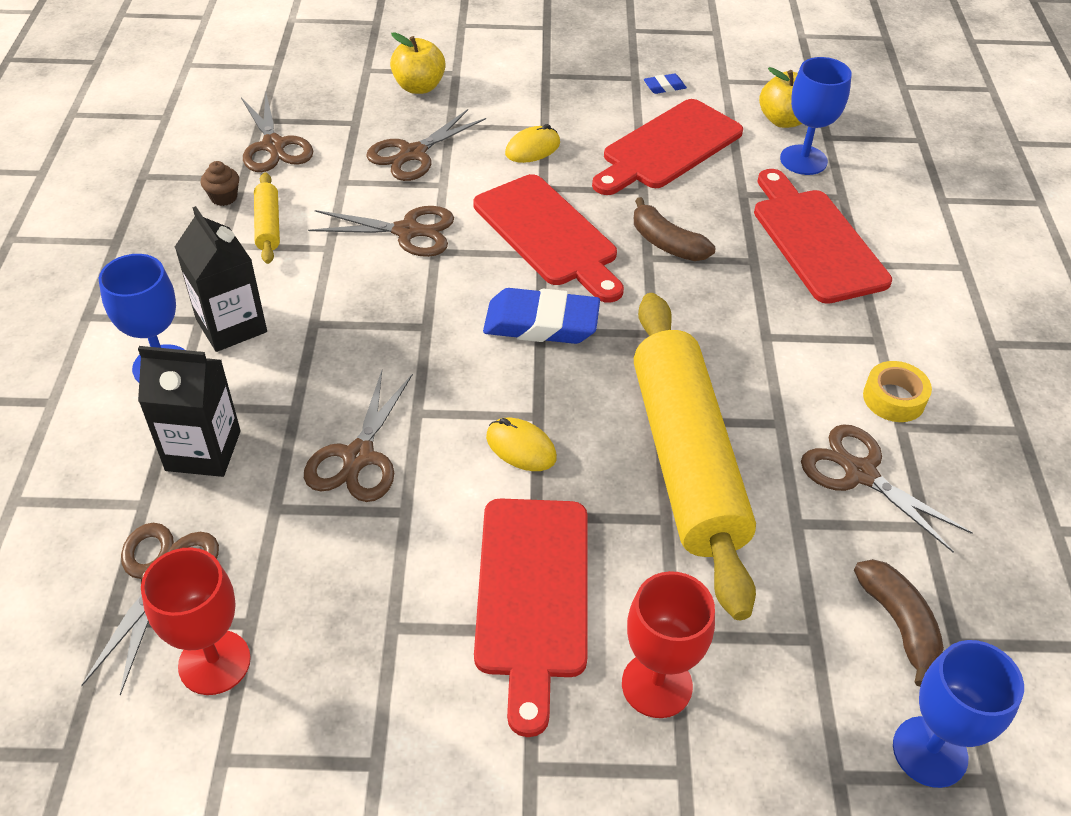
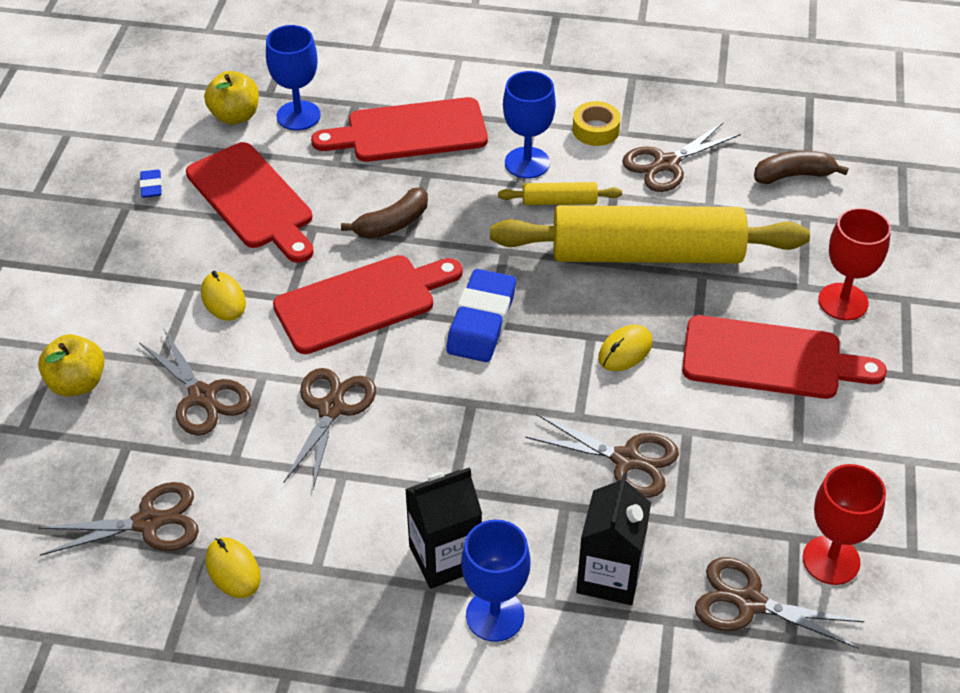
camera: 80 degrees left, 0 degrees up
(224, 197) = (233, 570): brown cupcake -> yellow mouse
(268, 225) = (293, 527): yellow rolling pin -> yellow rolling pin (559, 201)
(929, 751) = (885, 184): blue goblet -> blue goblet (527, 163)

